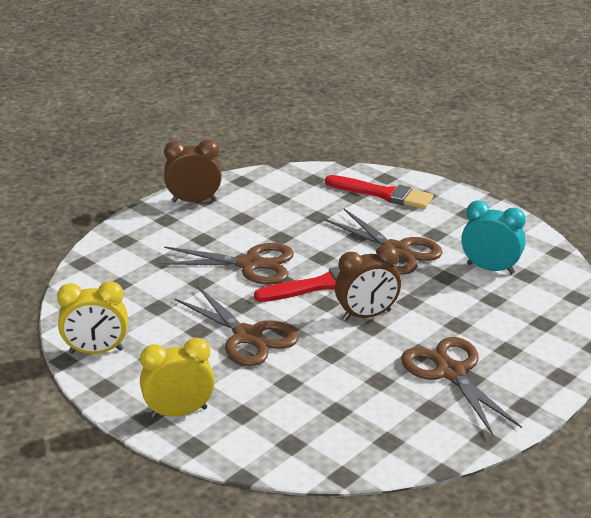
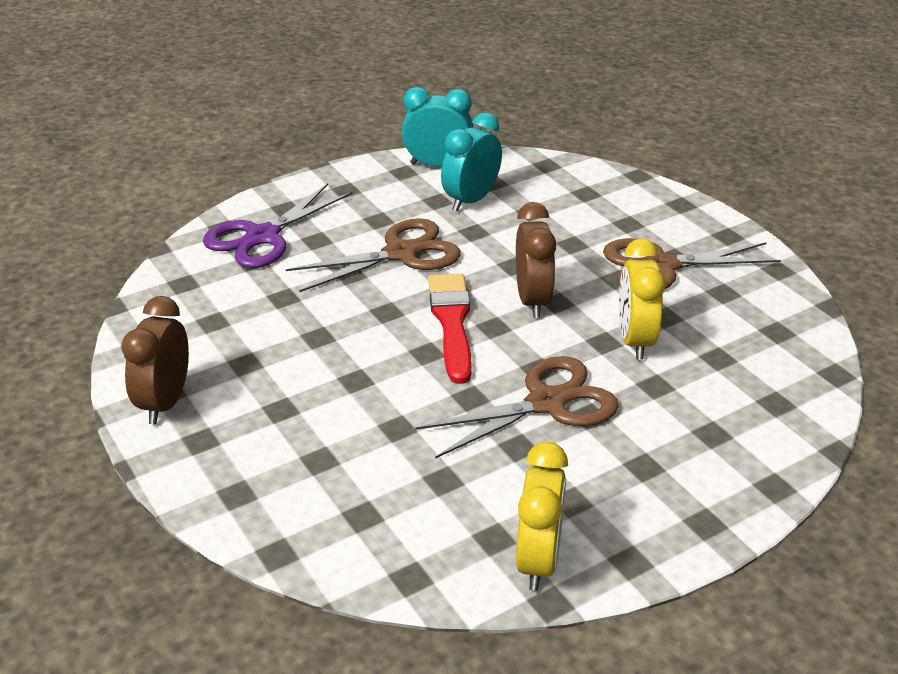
camera: 75 degrees left, 5 degrees up
(179, 412) = (702, 490): yellow clock -> yellow clock (635, 340)
(250, 264) = (374, 374): brown scissors -> none
(383, 194) = (262, 237): red brush -> purple scissors
(533, 245) = (437, 165): none -> turquoise clock

